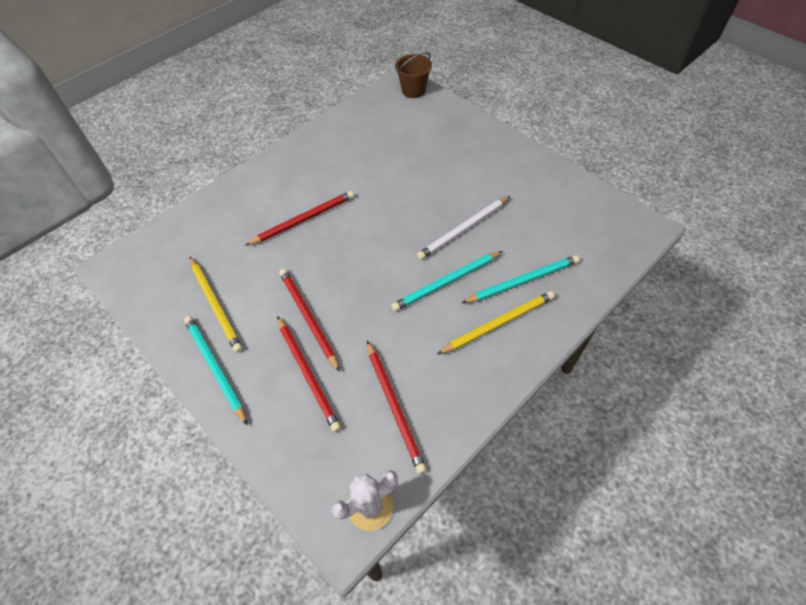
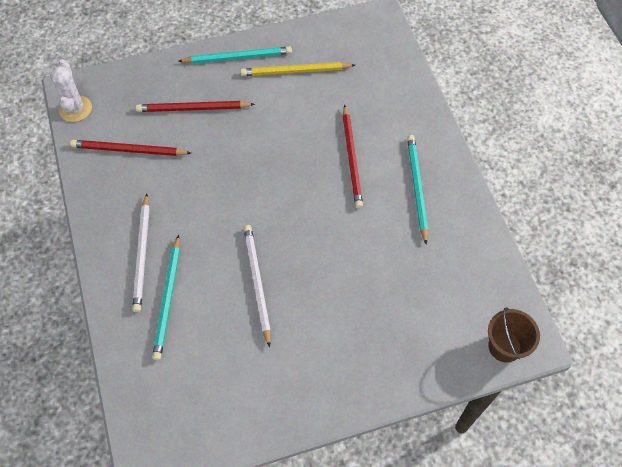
camera: 115 degrees right, 5 degrees up
(308, 318) = (242, 125): red pencil -> none
(446, 282) = (208, 237): turquoise pencil -> turquoise pencil (417, 188)
(498, 324) = (142, 254): yellow pencil -> white pencil

